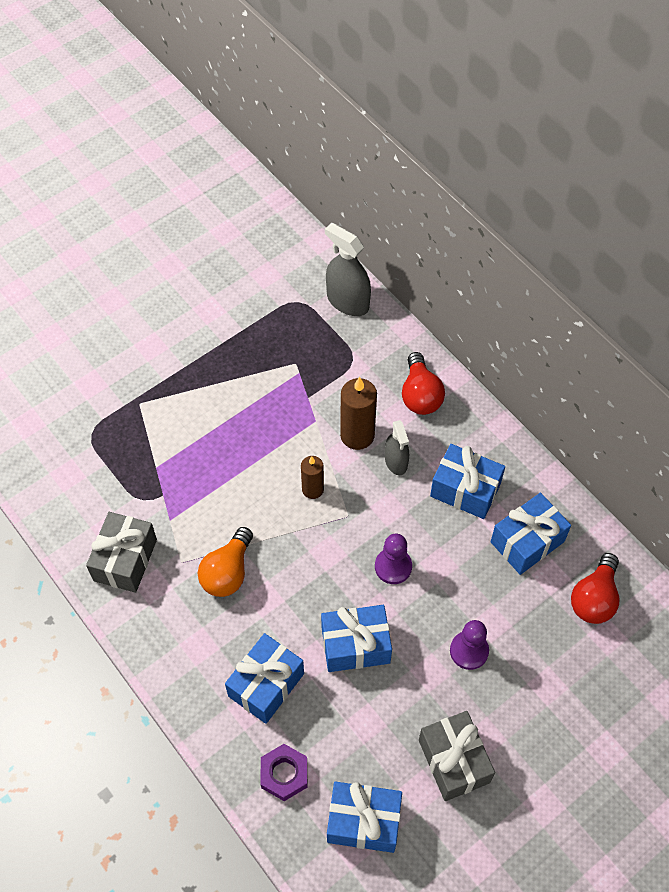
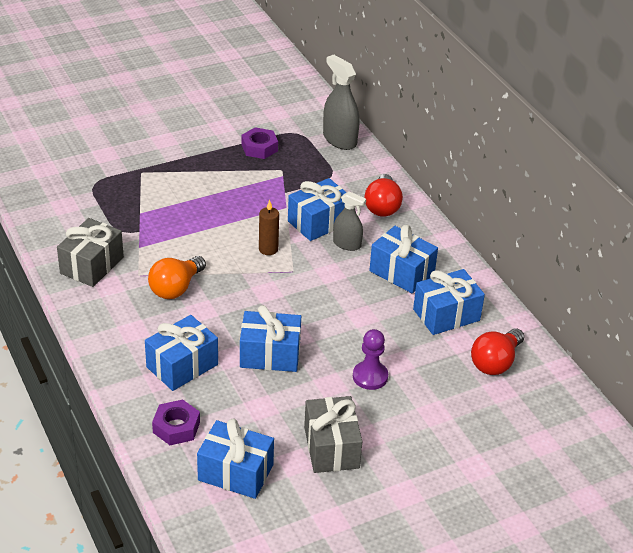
camera: 10 degrees right, 20 degrees down
(261, 334) = (259, 148): none -> purple nut
(357, 435) = (319, 222): brown candle -> blue gift
(393, 566) = (321, 310): purple pawn -> none
(396, 461) = (347, 244): grey spray bottle -> grey spray bottle turned 60 degrees counterclockwise

